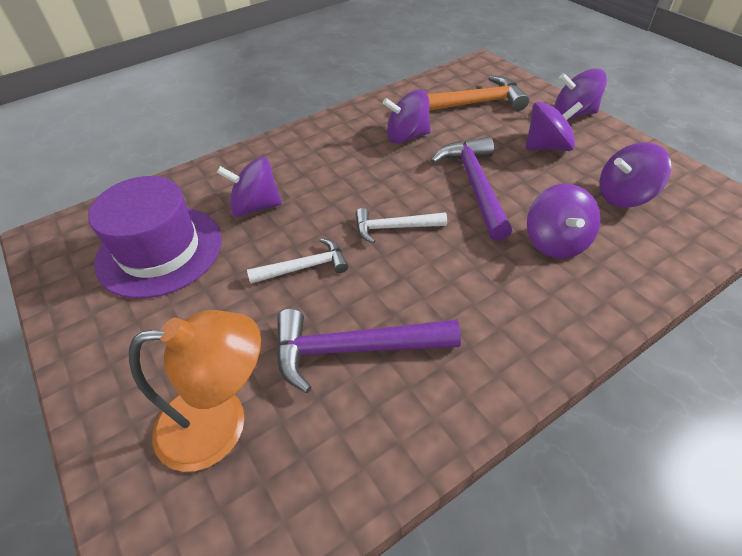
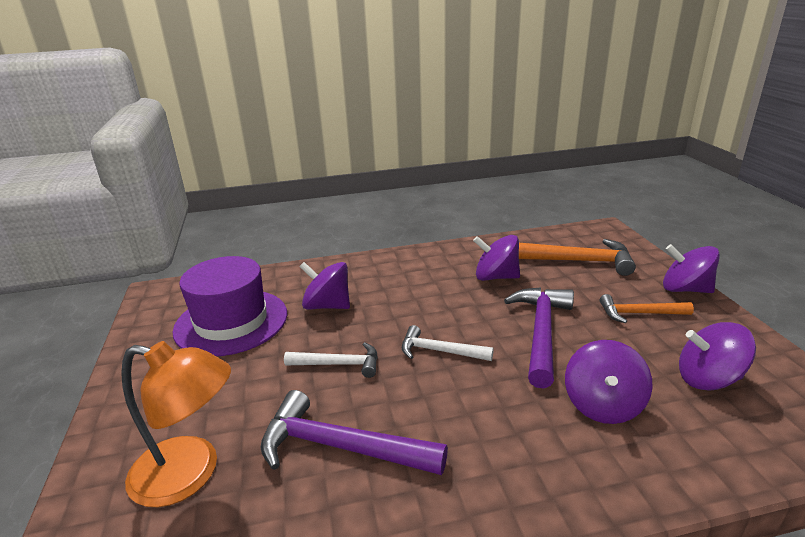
camera: 20 degrees right, 20 degrees down
(547, 147) = (639, 313): purple spinning top -> orange hammer

